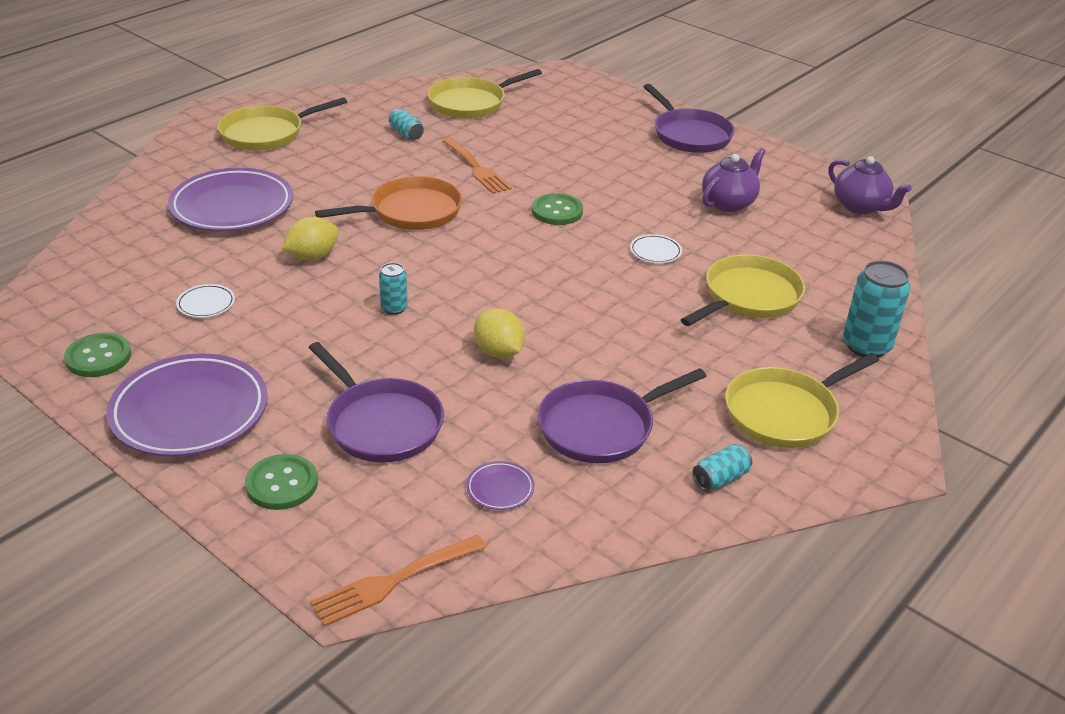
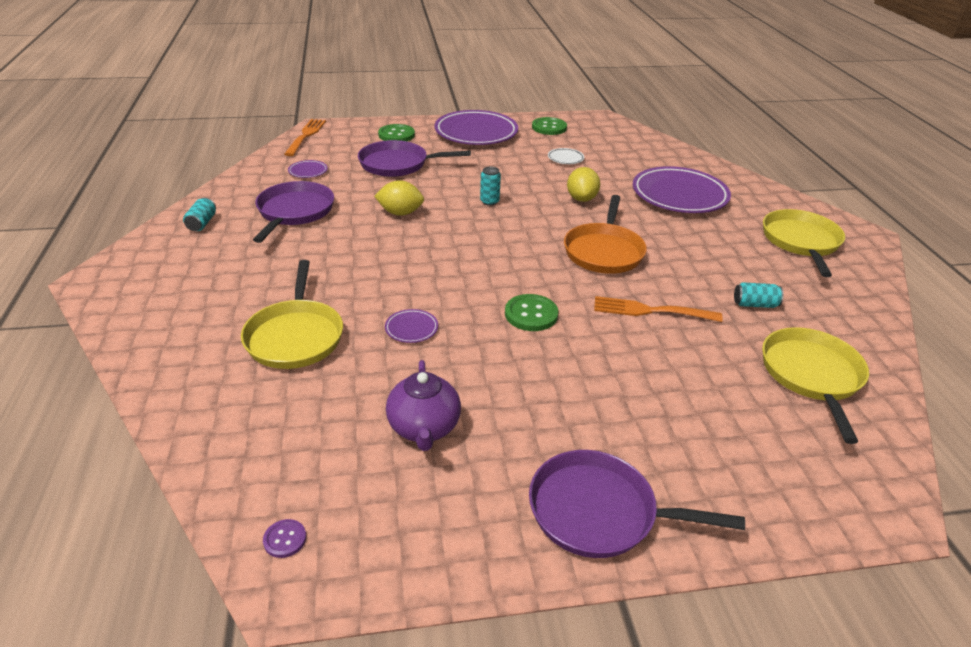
camera: 130 degrees right, 0 degrees up
(655, 252) = (411, 328): white plate -> purple plate
(785, 413) = (191, 272): yellow pan -> none
(860, 207) = (285, 539): purple teapot -> purple button
(866, 346) = (161, 352): turquoise can -> none

